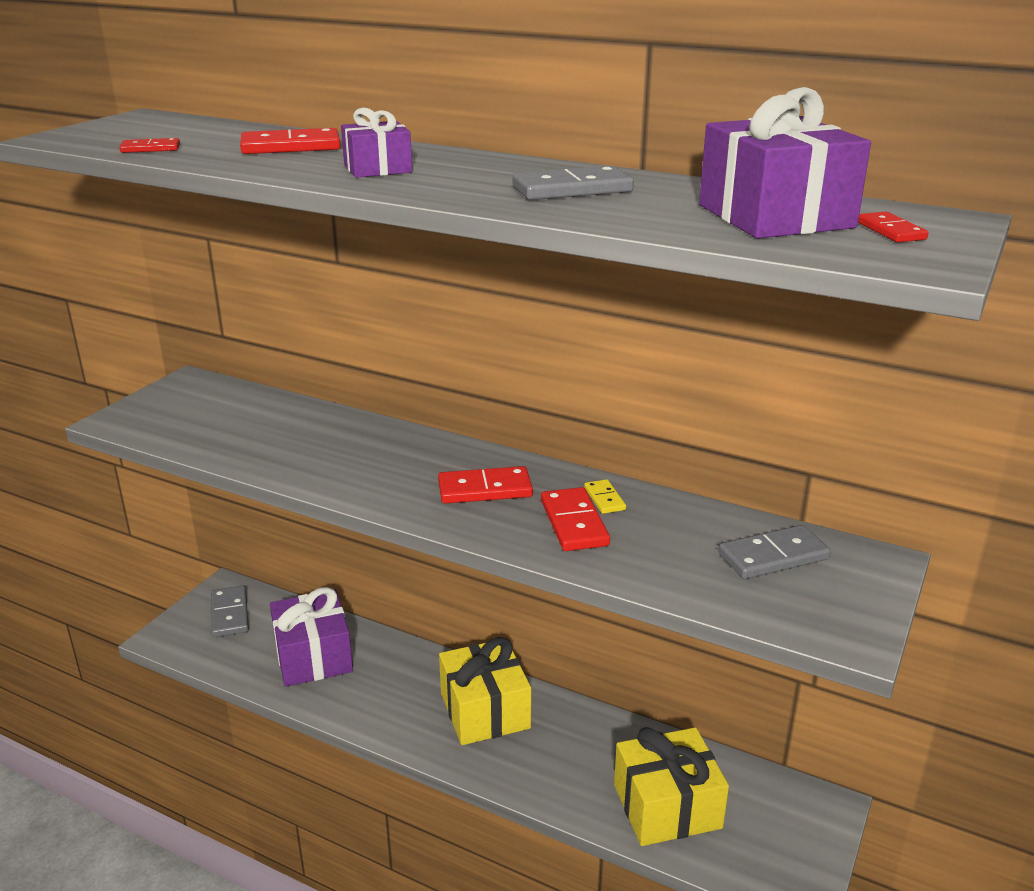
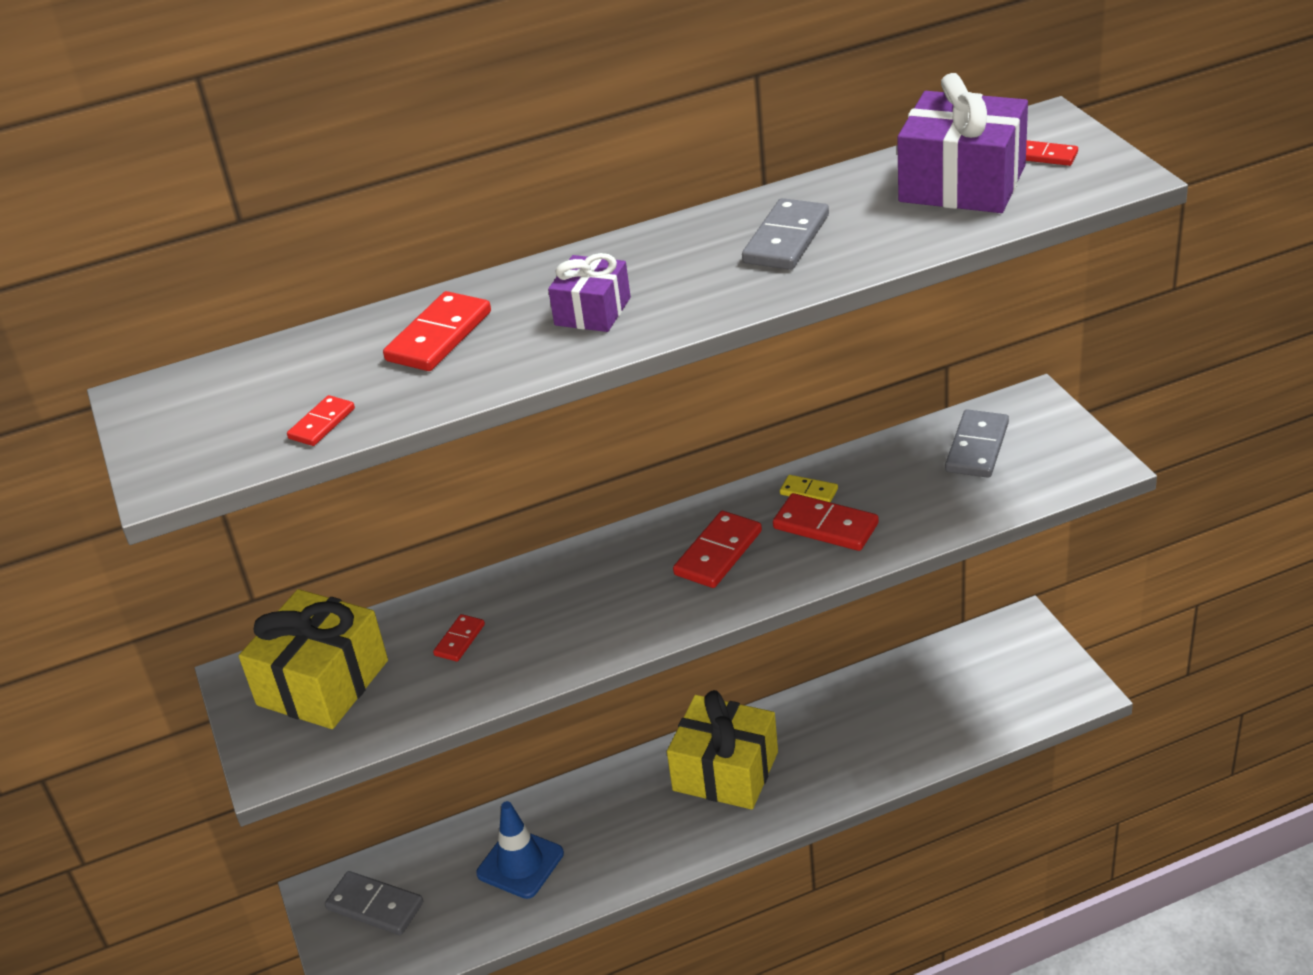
camera: 45 degrees left, 10 degrees up
(287, 431) = (459, 640): none -> red domino
(313, 656) = (520, 863): purple gift -> blue traffic cone
(667, 806) = (940, 715): yellow gift -> yellow gift (322, 683)

